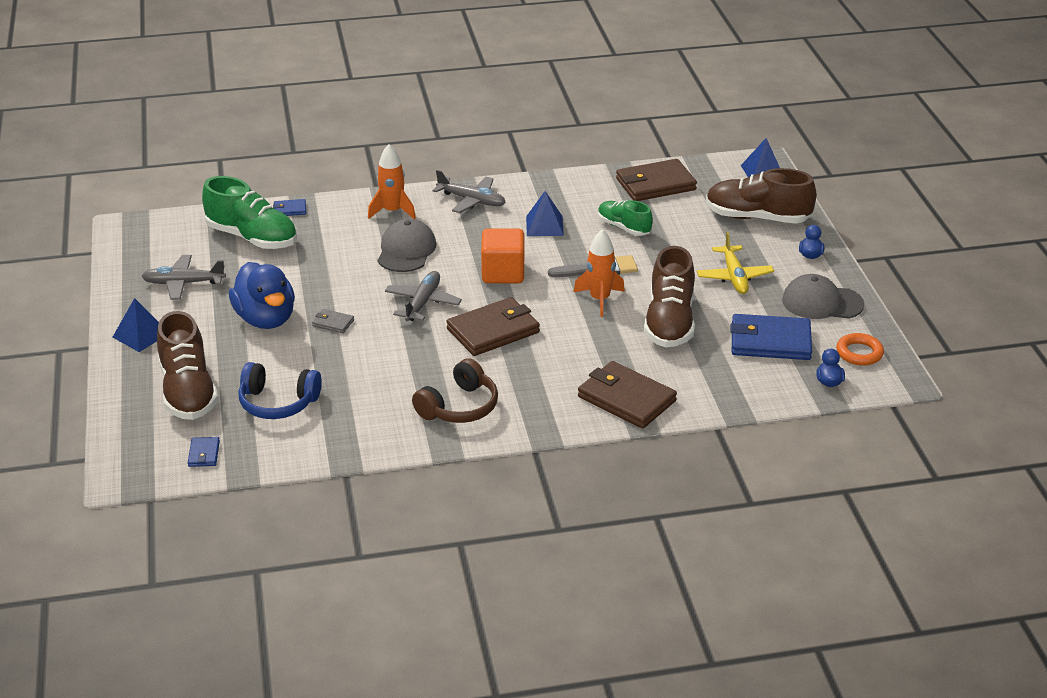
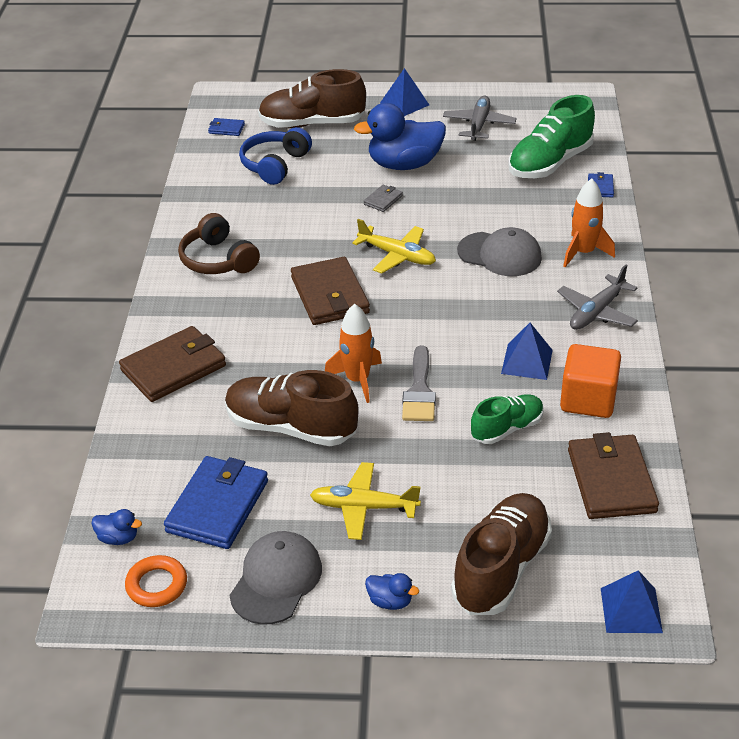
camera: 105 degrees right, 5 degrees up
(423, 303) = (397, 256): grey plane -> yellow plane
(503, 273) = (434, 316): orange cube -> orange cube (588, 400)

